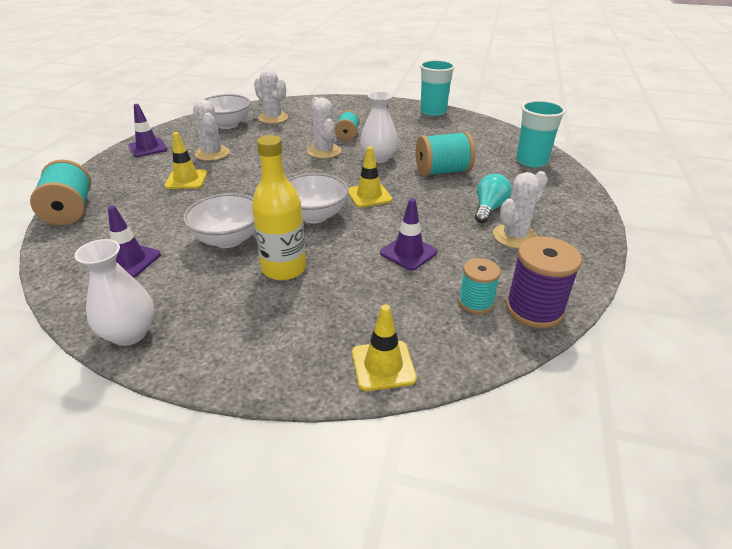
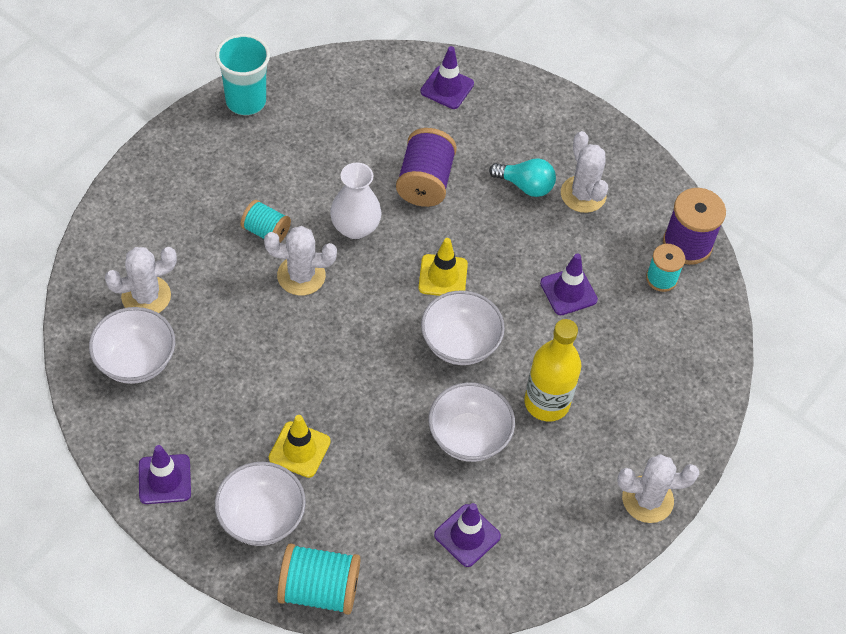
camera: 70 degrees left, 20 degrees up
(127, 180) = (261, 518): none -> white bowl
(129, 333) = (589, 548): white vase -> none
(212, 153) = (232, 404): white cactus -> white cactus (647, 499)
(383, 365) = (705, 376): yellow traffic cone -> none
(442, 171) = (425, 182): turquoise spool -> purple spool
(489, 209) = (525, 186): turquoise light bulb -> turquoise light bulb turned 150 degrees clockwise
(531, 161) = (447, 88): turquoise cup -> purple traffic cone

